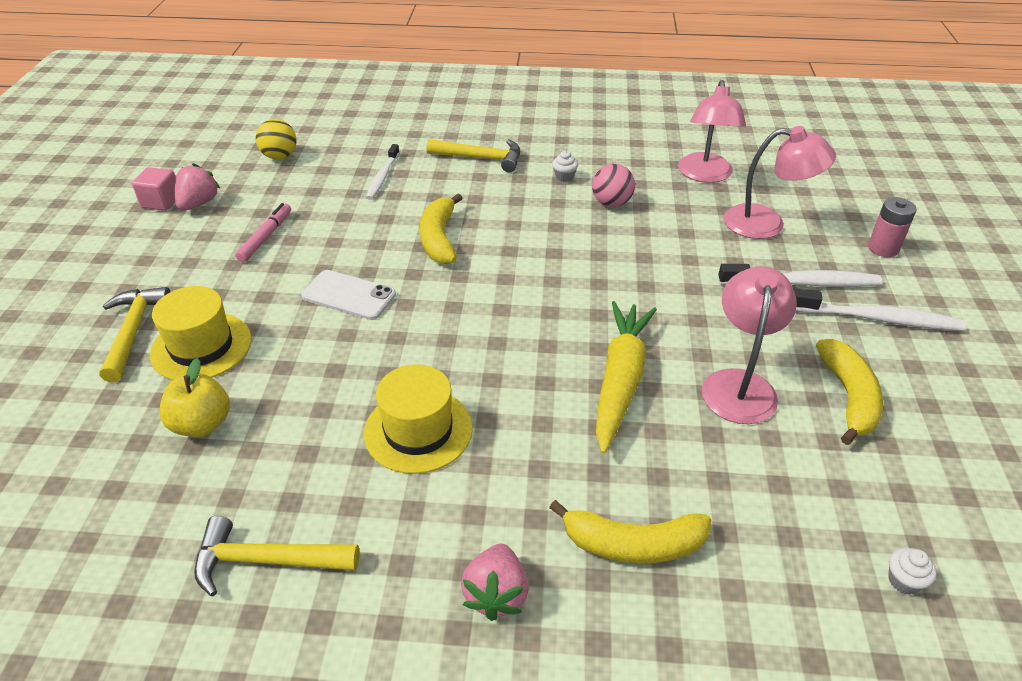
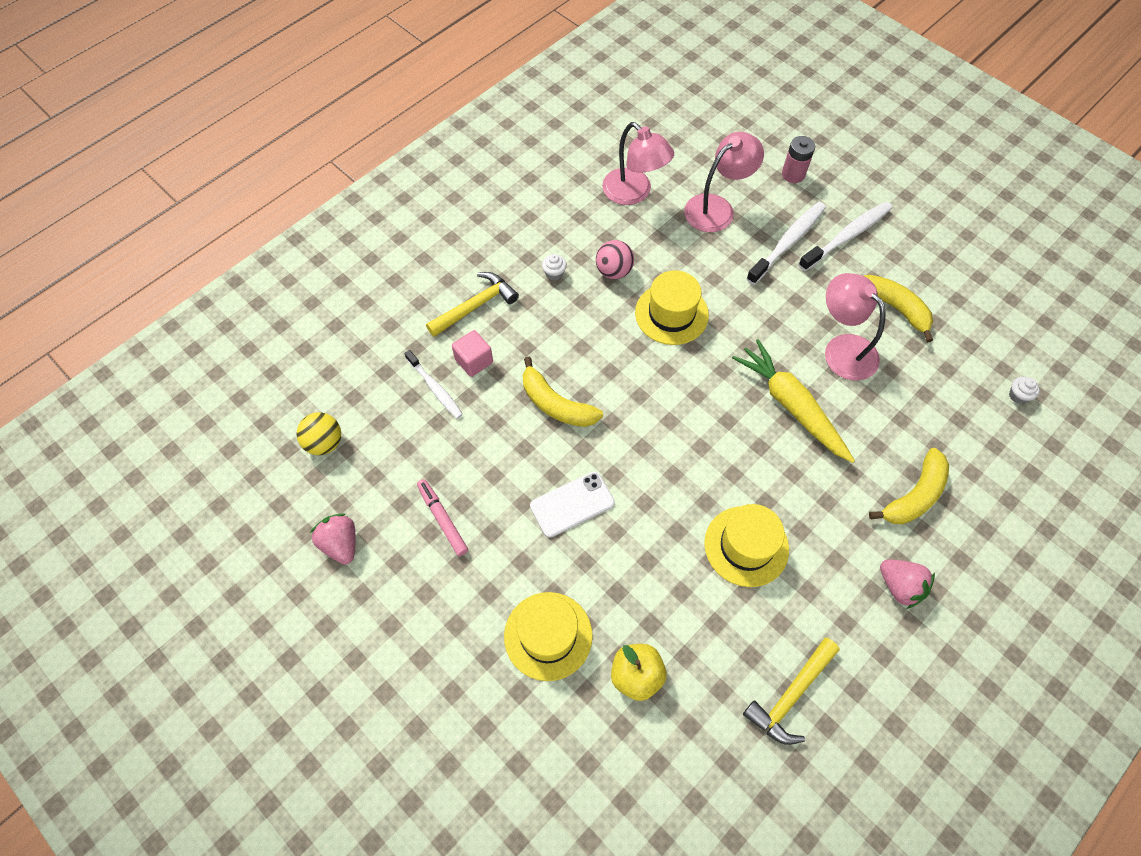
camera: 50 degrees left, 20 degrees up
(133, 331) = (486, 676): yellow hammer -> none
(161, 202) = (308, 572): pink cube -> pink cube (474, 361)
(615, 254) = (671, 314): none -> yellow hat

